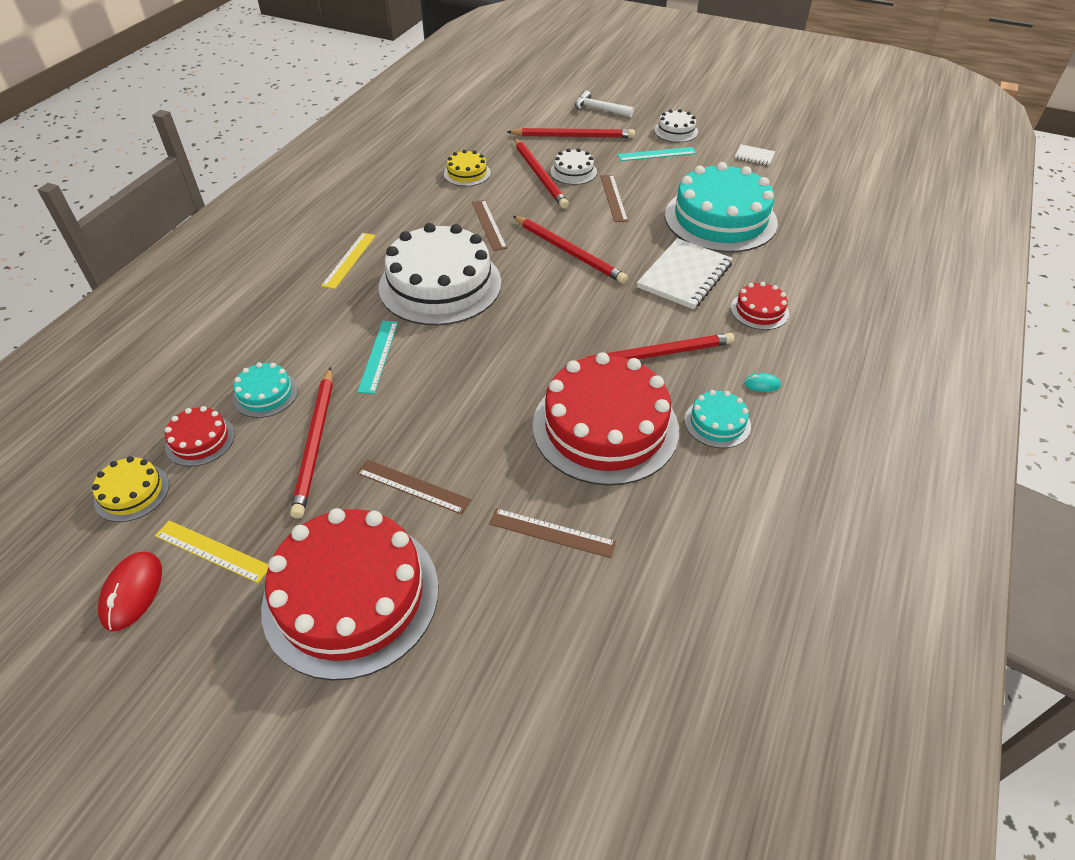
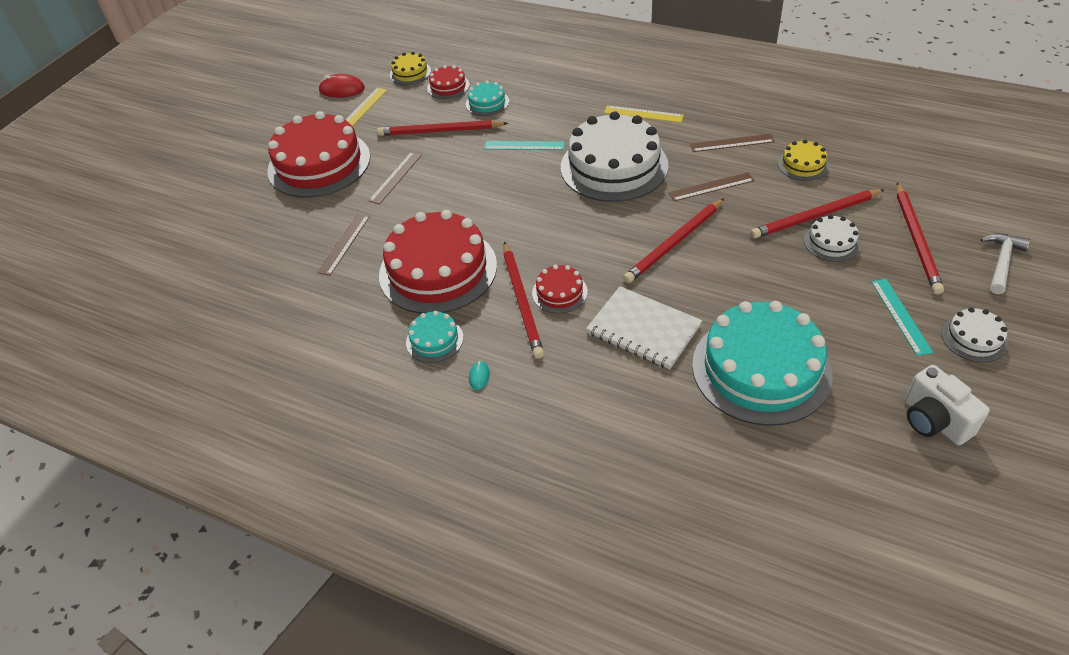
camera: 95 degrees right, 0 degrees up
(613, 198) = (784, 275): brown ruler -> brown ruler (732, 143)
(754, 156) = (934, 421): white notebook -> white camera
(759, 310) = (588, 387): red cake -> red cake (559, 292)

